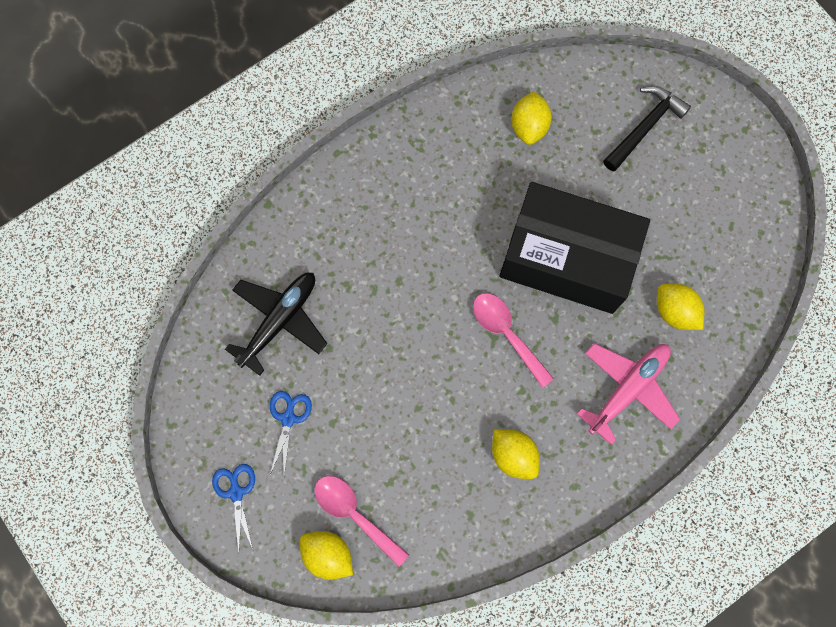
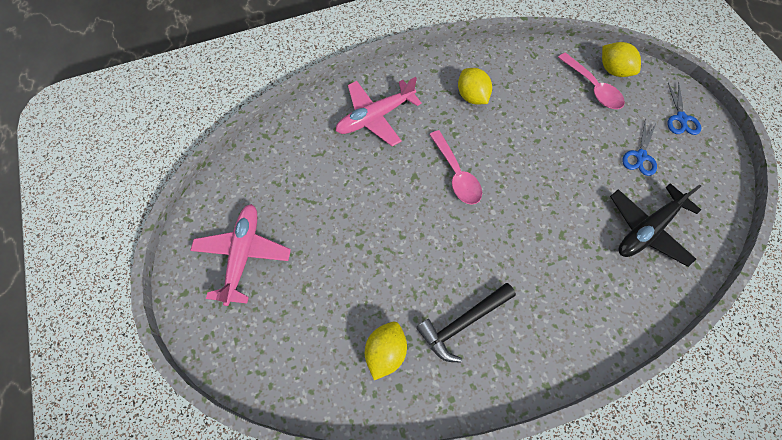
camera: 165 degrees left, 10 degrees down
(567, 258) = (389, 219): black box -> none
(645, 127) = (275, 320): black hammer -> black hammer (463, 322)
(674, 311) = (318, 159): yellow lemon -> none
(706, 180) = (243, 254): none -> pink plane

